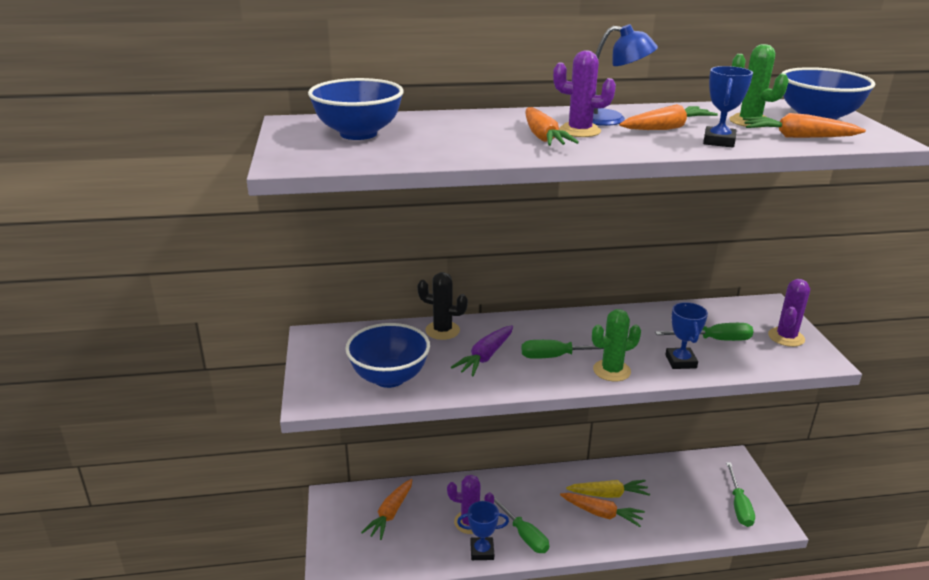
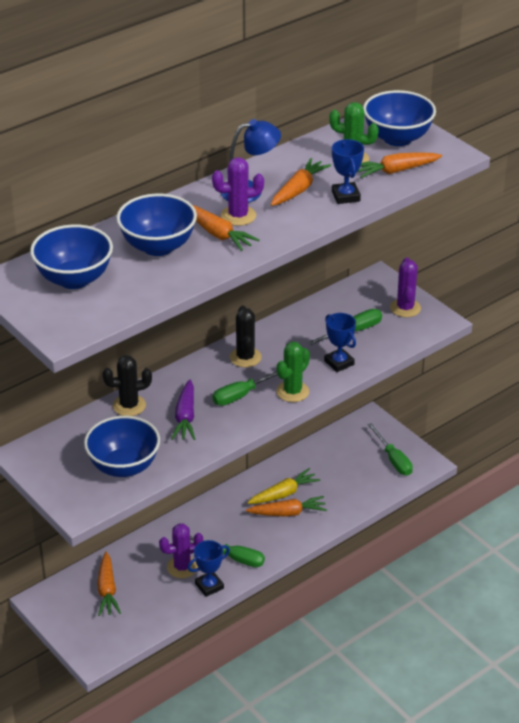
camera: 30 degrees left, 10 degrees up
(470, 132) = (158, 246): none -> blue bowl
(585, 328) = (245, 357): none -> black cactus

